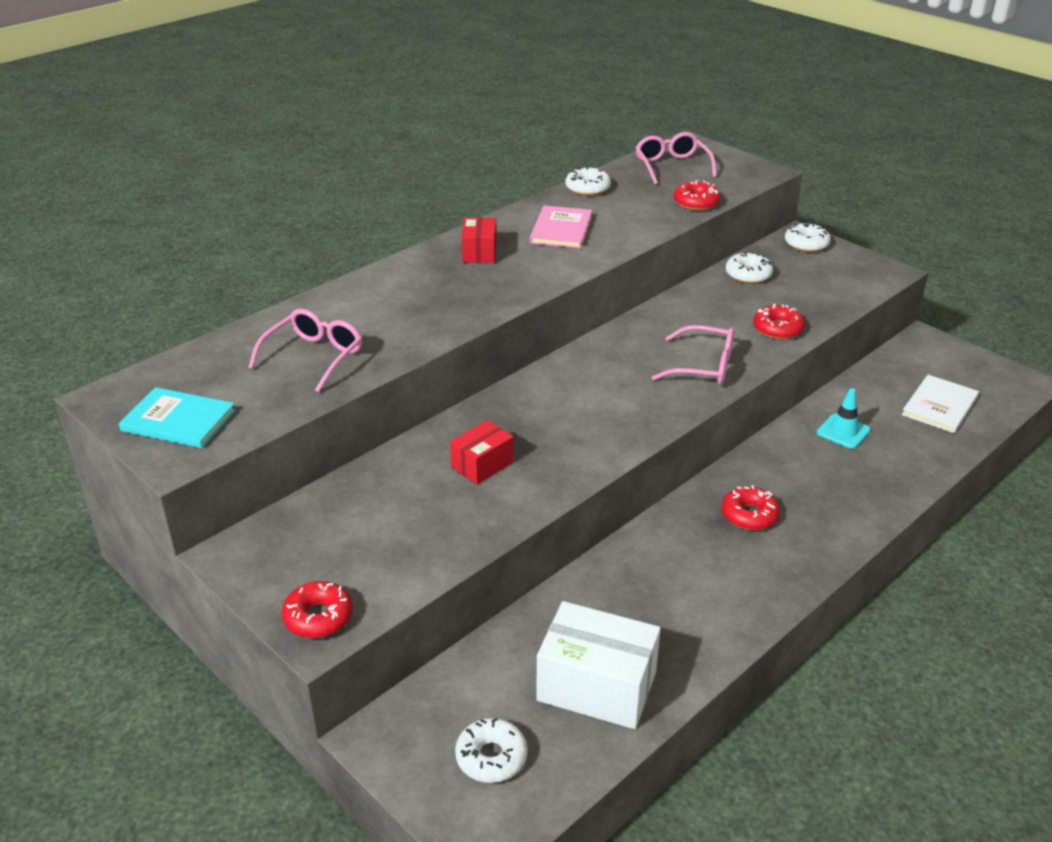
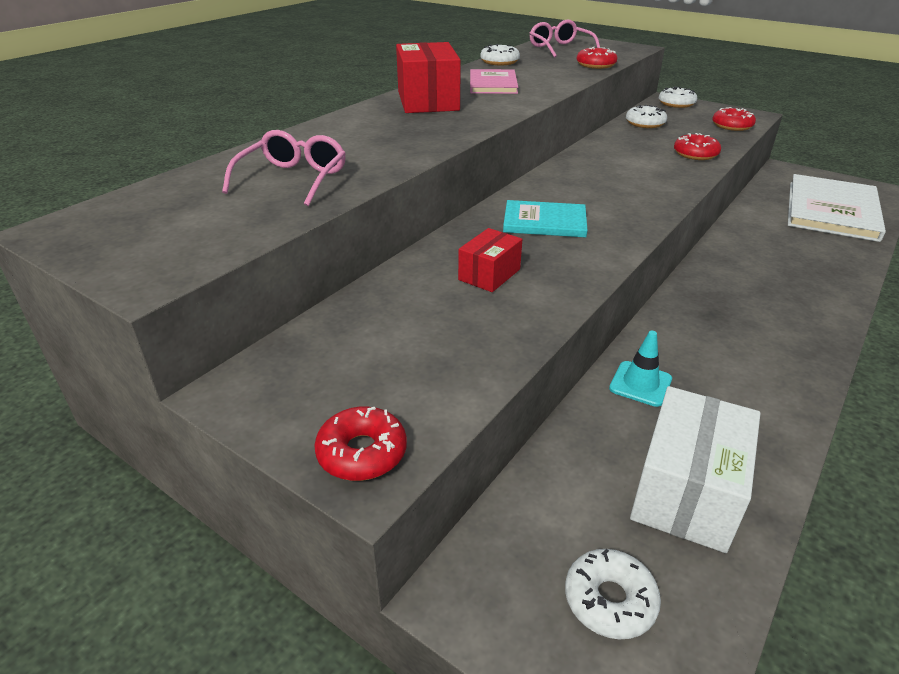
camera: 10 degrees left, 0 degrees up
(178, 420) = (146, 243): turquoise book -> turquoise book (544, 222)
(479, 253) = (427, 101): red box -> red box, size x1.78
(596, 686) = (686, 491): white box -> white box turned 75 degrees counterclockwise
(704, 366) = (652, 183): pink glasses -> none
(749, 515) = (735, 306): red donut -> red donut (732, 126)
(843, 431) = (769, 234): turquoise traffic cone -> turquoise traffic cone (640, 384)
(940, 406) = (832, 210): white book -> white book, size x1.75

